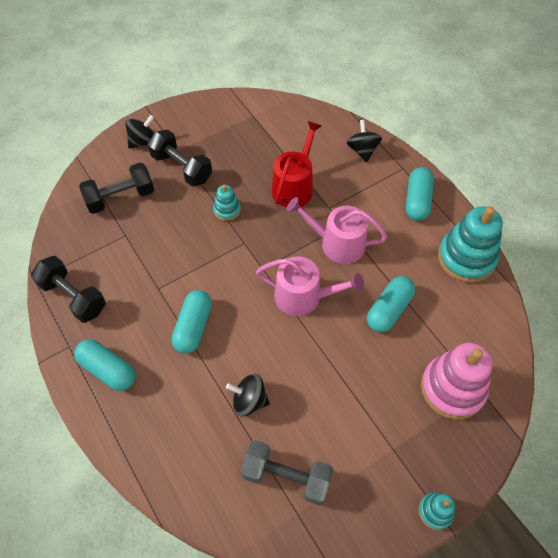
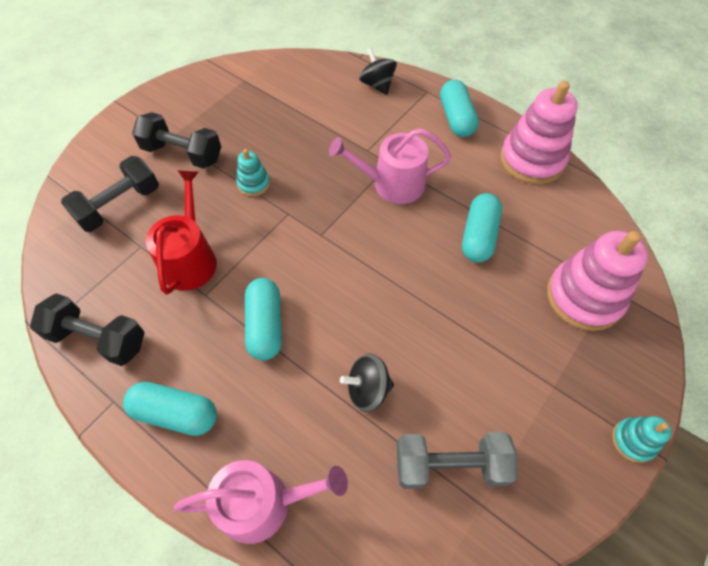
camera: 20 degrees left, 0 degrees up
(143, 141) = (125, 138): black spinning top -> none
(294, 186) = (320, 138): red watering can -> red watering can (190, 258)
(304, 297) = (380, 251): pink watering can -> pink watering can (264, 503)
(466, 258) = (532, 160): turquoise stacking toy -> pink stacking toy

